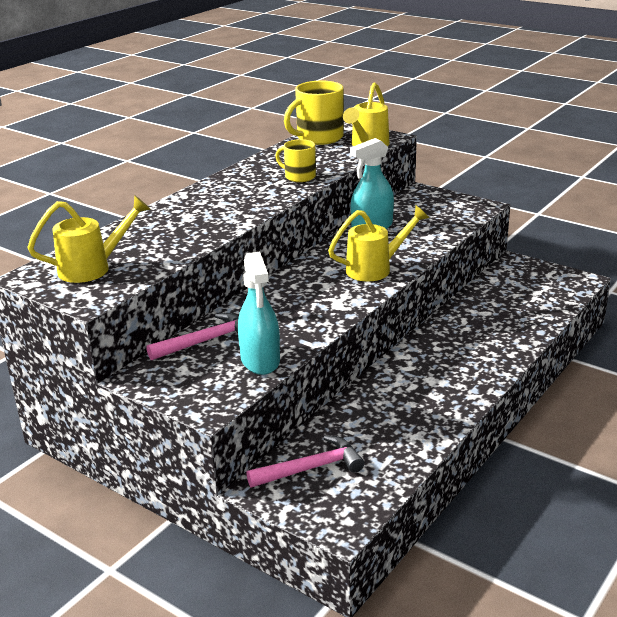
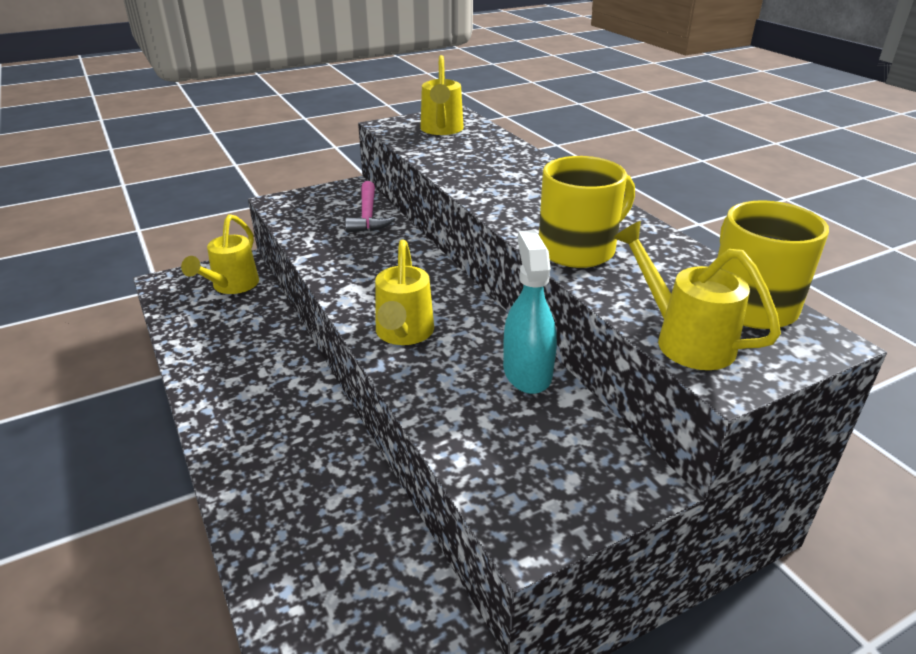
camera: 115 degrees right, 5 degrees up
(260, 360) = (310, 230): turquoise spray bottle -> none
(299, 176) = (578, 250): yellow mug -> yellow mug, size x1.66
(311, 468) = (231, 286): pink hammer -> yellow watering can

